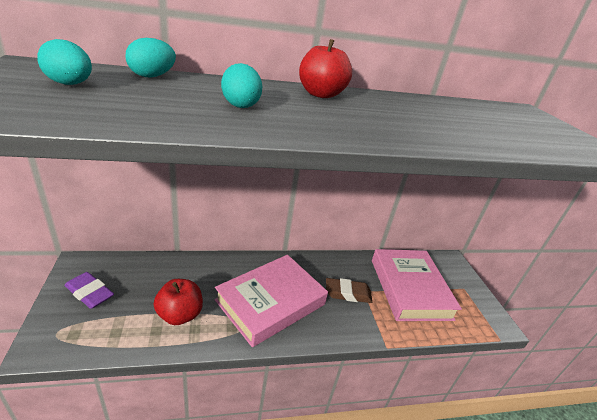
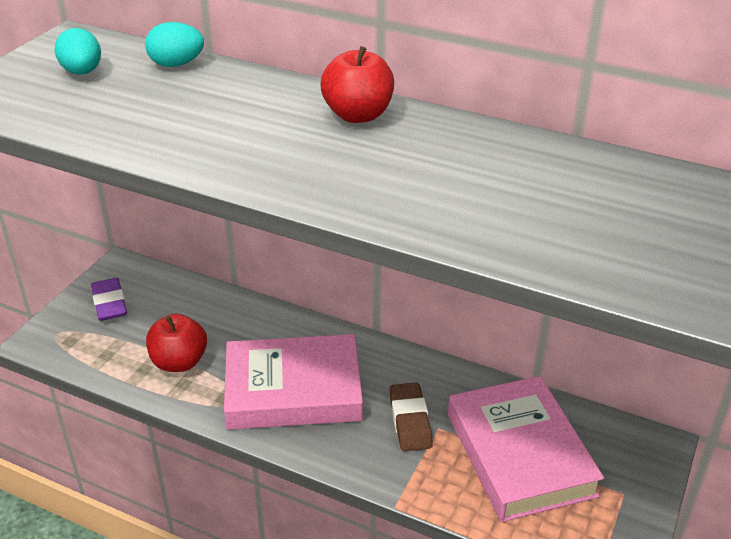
camera: 40 degrees right, 5 degrees up
(240, 105) = (221, 121): turquoise egg -> none
(348, 293) = (410, 421): brown eraser -> brown eraser turned 45 degrees clockwise
(410, 288) = (520, 454): pink book -> pink book turned 45 degrees counterclockwise

